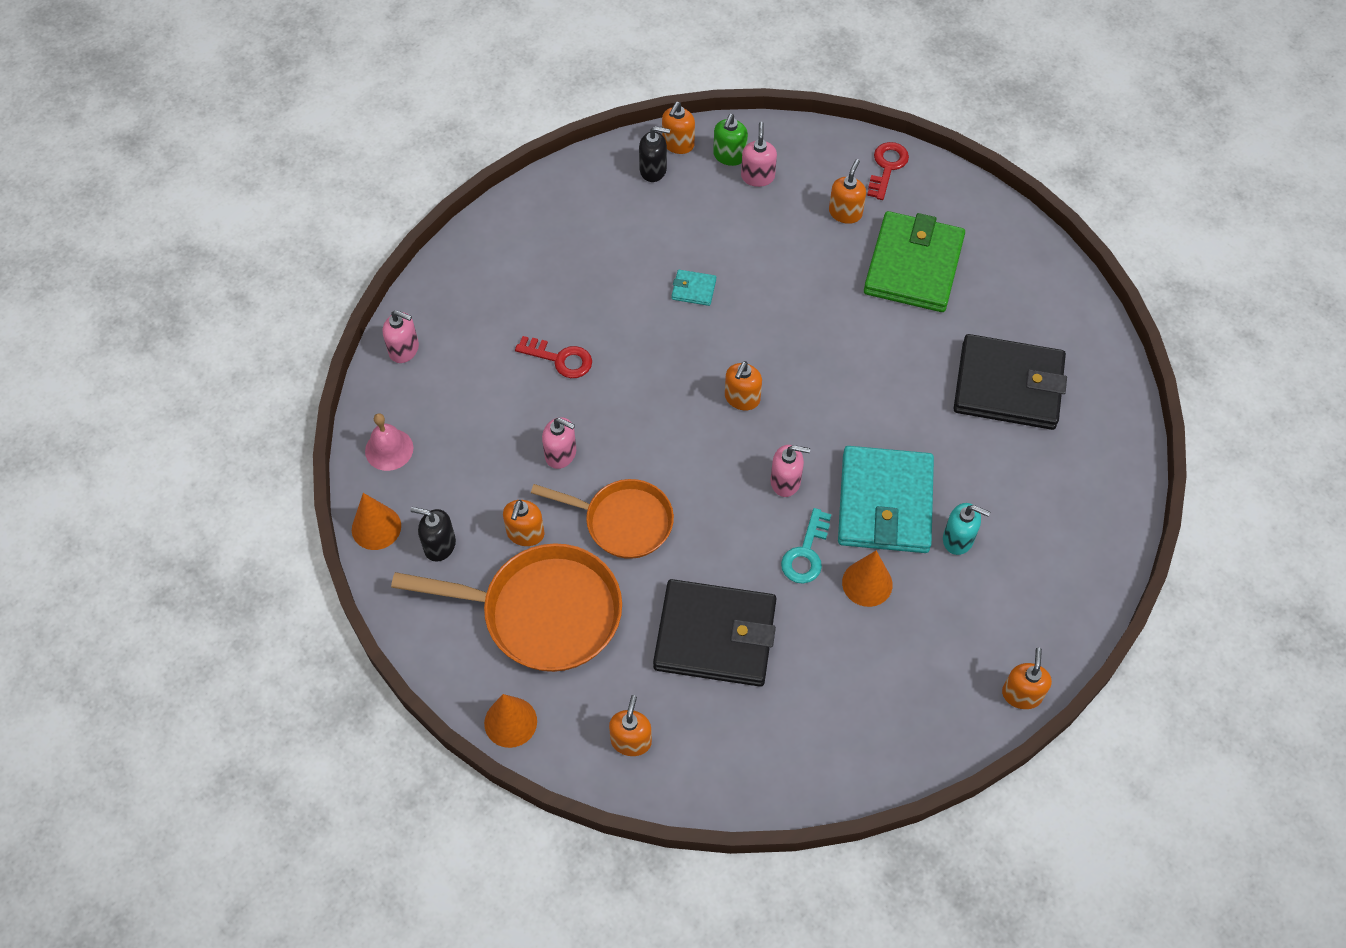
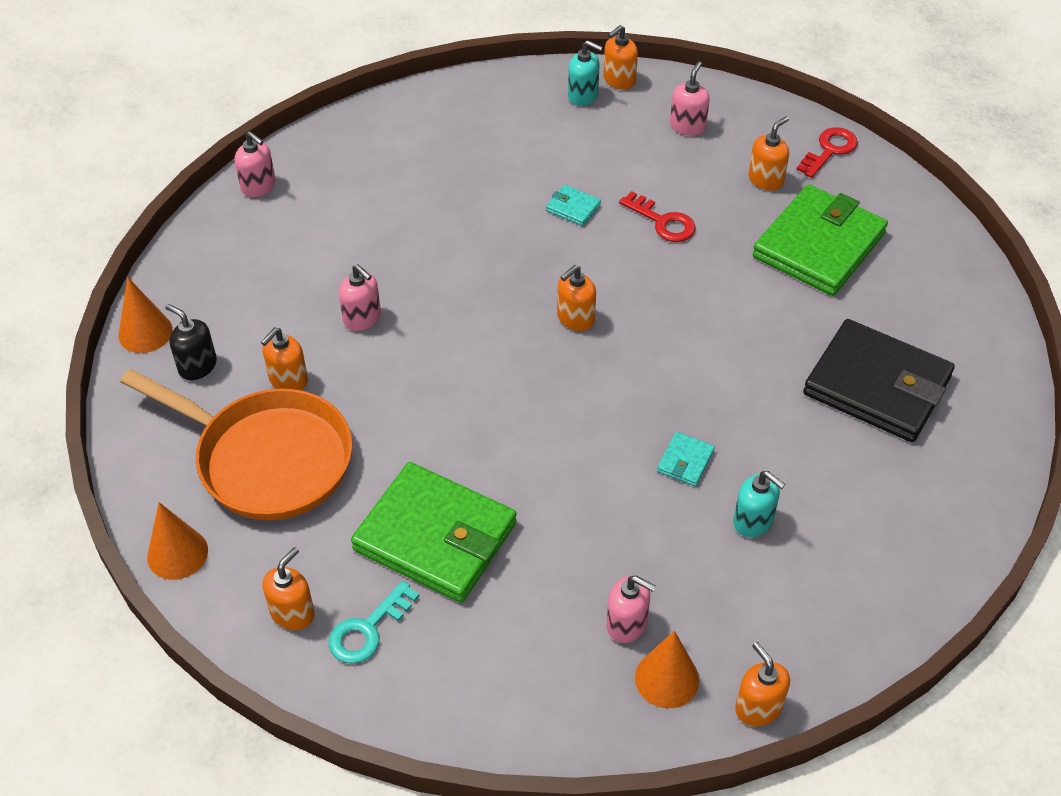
camera: 20 degrees right, 10 degrees down
(389, 449) = (196, 267): pink bell -> none
(560, 359) = (406, 234): red key -> red key (662, 222)
(623, 522) = (393, 398): orange pan -> none
(653, 170) = (583, 96): black soap dispenser -> turquoise soap dispenser
(715, 636) = (435, 536): black wallet -> green wallet
(729, 156) = (667, 102): green soap dispenser -> none
(785, 481) = (585, 409): pink soap dispenser -> pink soap dispenser (627, 624)
(806, 553) = (574, 485): turquoise key -> turquoise key (368, 629)
(867, 583) = (628, 535): orange cone -> orange cone (667, 678)
(885, 503) = (685, 461): turquoise wallet -> turquoise wallet, size x0.41
(1021, 694) = (758, 707): orange soap dispenser -> orange soap dispenser turned 60 degrees counterclockwise

